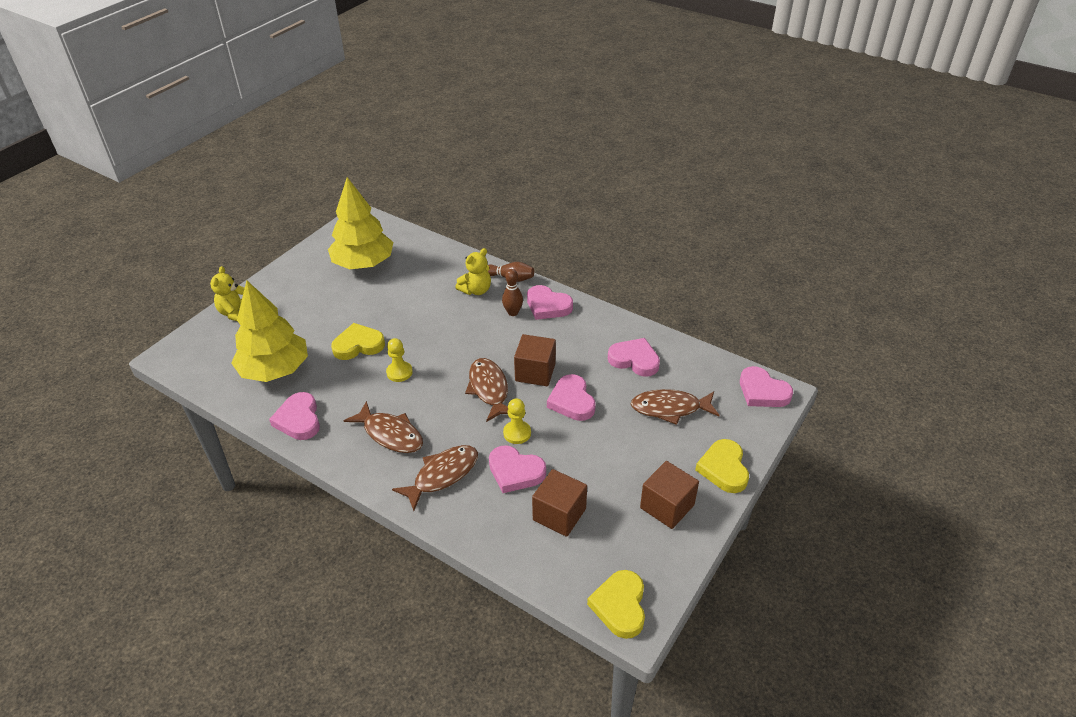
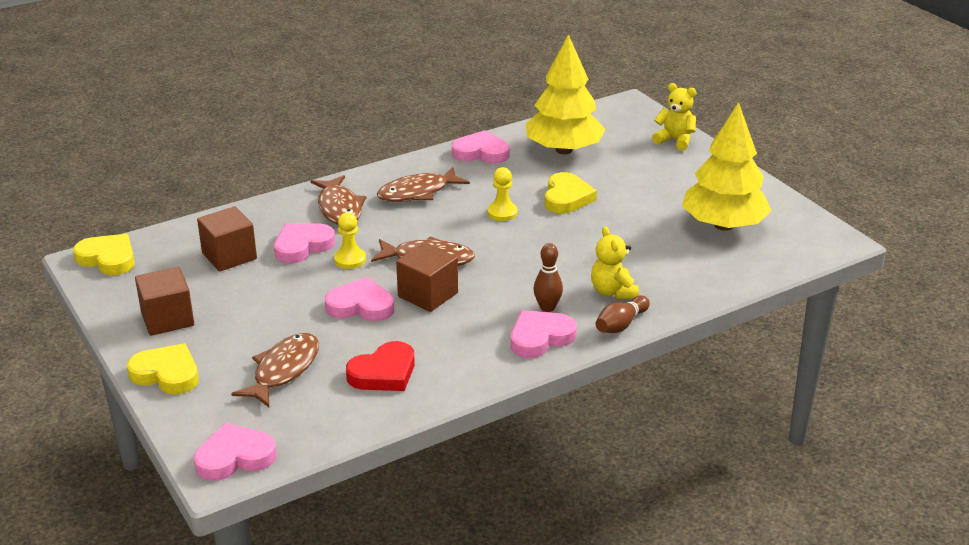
camera: 115 degrees right, 10 degrees down
(634, 360) = (384, 373): pink heart -> red heart

